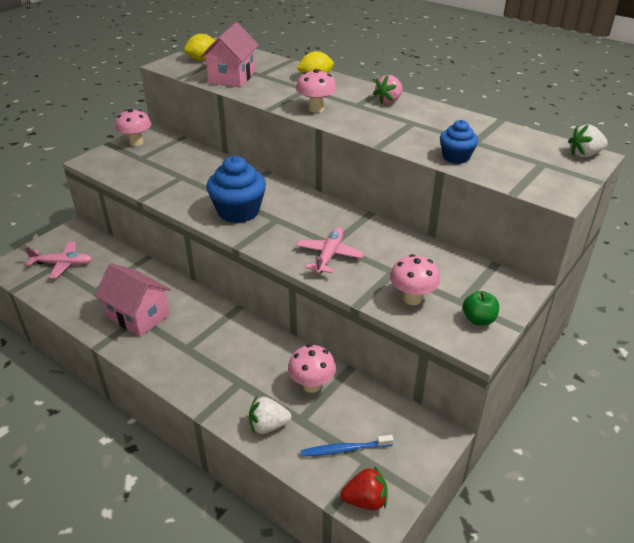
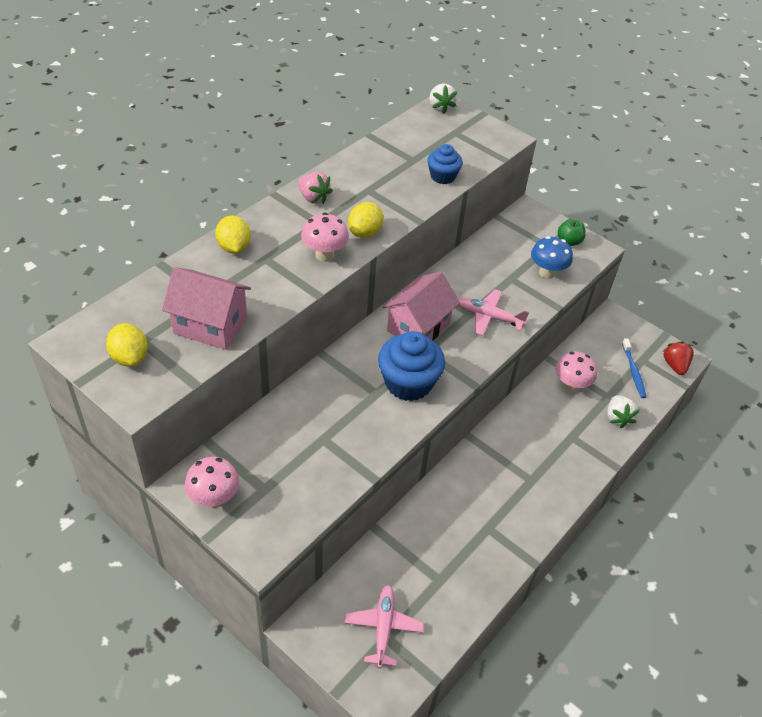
camera: 90 degrees left, 10 degrees up
(138, 316) = (484, 527): pink house -> pink house (418, 327)
(351, 123) = (365, 232): none -> yellow lemon
(412, 298) = (547, 273): pink mushroom -> blue mushroom

